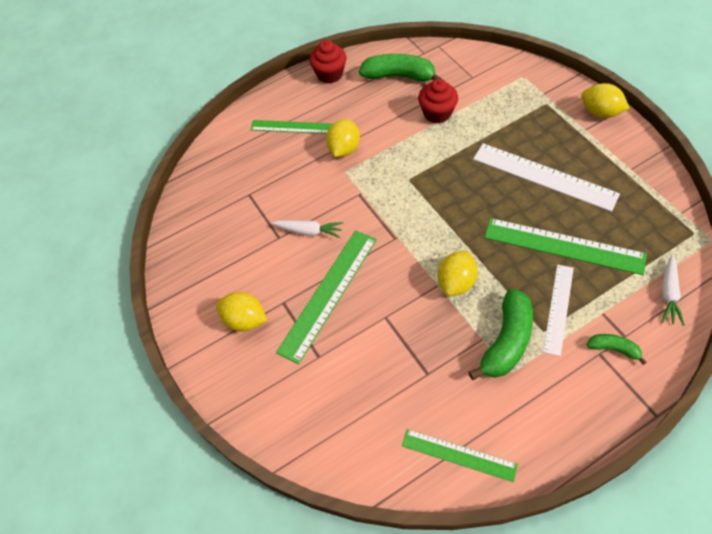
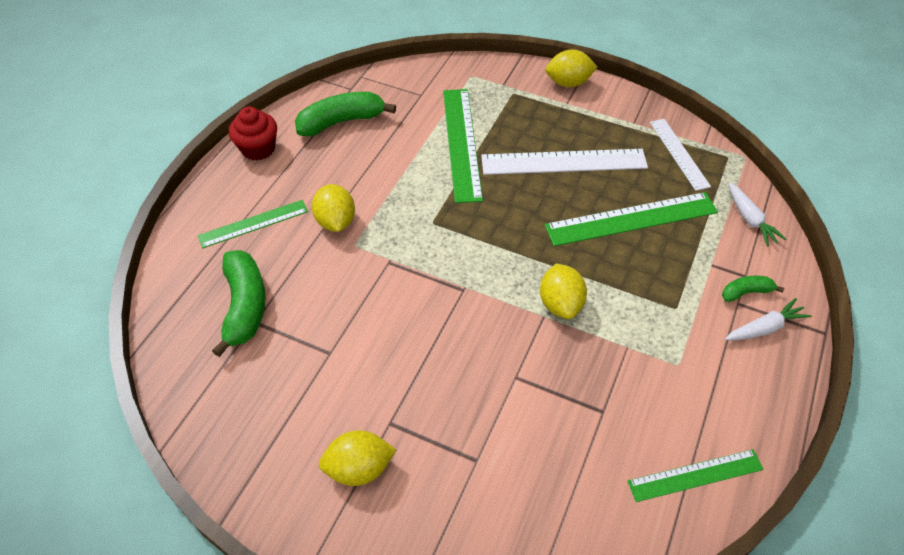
camera: 40 degrees left, 5 degrees down
(308, 231) = (361, 328): white carrot -> white carrot (764, 328)
(329, 294) = (436, 385): green ruler -> green ruler (462, 143)
(437, 113) = (411, 144): red cupcake -> none
(506, 341) = (651, 336): green banana -> green banana (244, 306)
(558, 308) = (672, 280): white ruler -> white ruler (679, 153)

